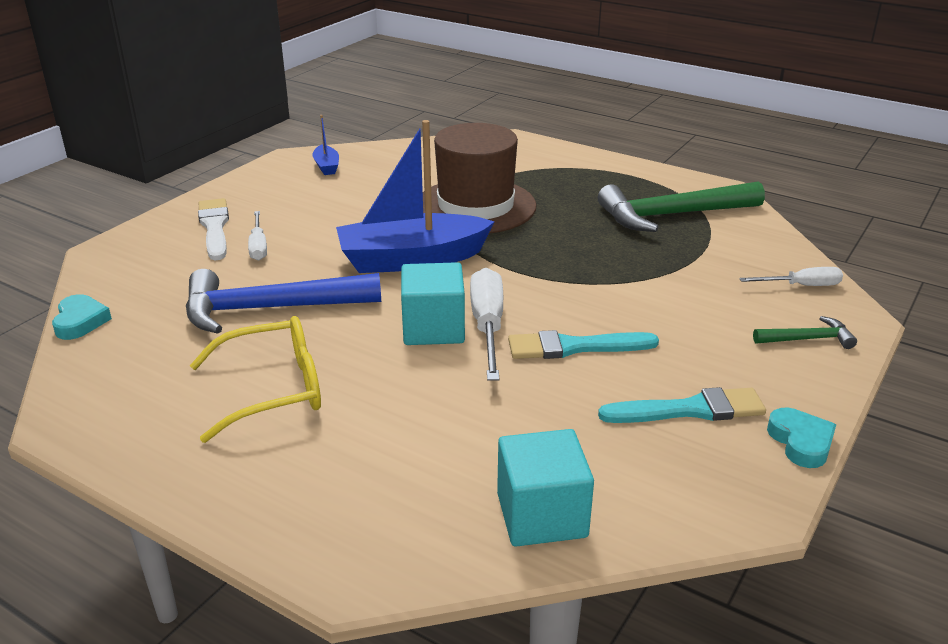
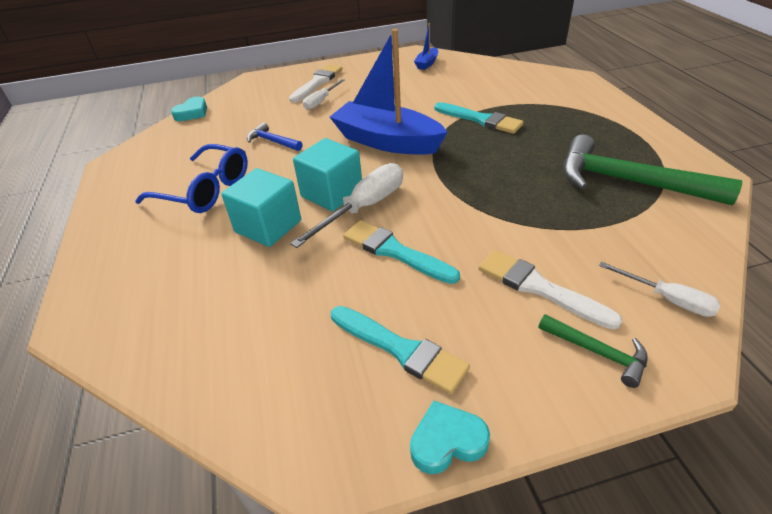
camera: 45 degrees right, 10 degrees up
(270, 309) = (273, 141): blue hammer -> blue hammer, size x0.48
(273, 390) = (205, 190): yellow glasses -> blue glasses
(475, 206) = (480, 119): brown hat -> turquoise brush
(541, 515) = (199, 359): turquoise cube -> turquoise cube (268, 226)
(719, 318) = (539, 288): none -> white brush
(801, 442) = (447, 441): turquoise heart -> turquoise heart turned 135 degrees counterclockwise

